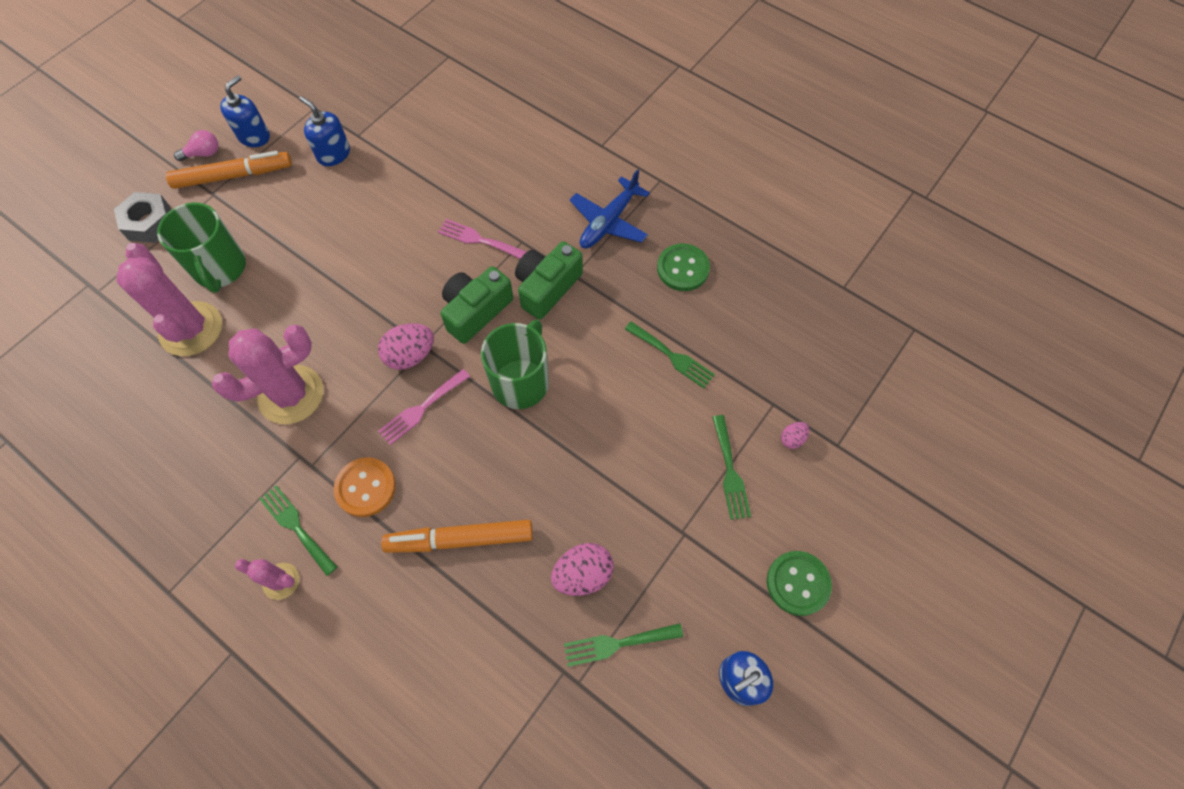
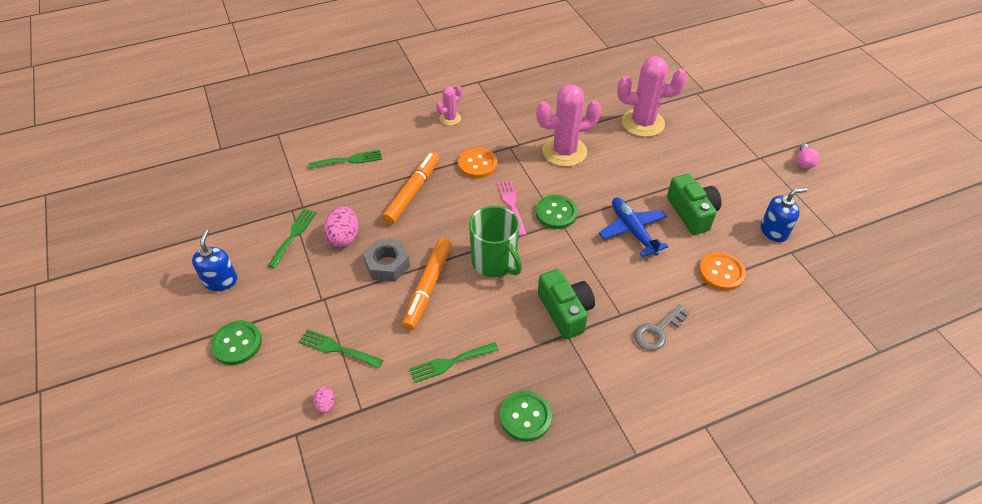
camera: 120 degrees right, 15 degrees down
(149, 223) = (745, 124): grey nut -> grey nut (387, 265)
(220, 269) = (686, 145): green mug -> none
(233, 176) = (773, 171): orange marker -> orange marker (428, 287)
(254, 136) = (813, 192): blue soap dispenser -> none
(291, 395) = (564, 151): pink cactus -> pink cactus turned 75 degrees clockwise
(296, 526) = (476, 131): green fork -> green fork (349, 160)
(410, 355) = (556, 213): pink egg -> green button
(418, 180) = (721, 272): none -> orange button
(476, 311) = (570, 260): green camera -> green camera (692, 213)
(479, 239) = (637, 287): pink fork -> none
(523, 206) = (657, 331): none -> grey key
(609, 221) = (608, 386): blue plane -> blue plane (632, 230)

